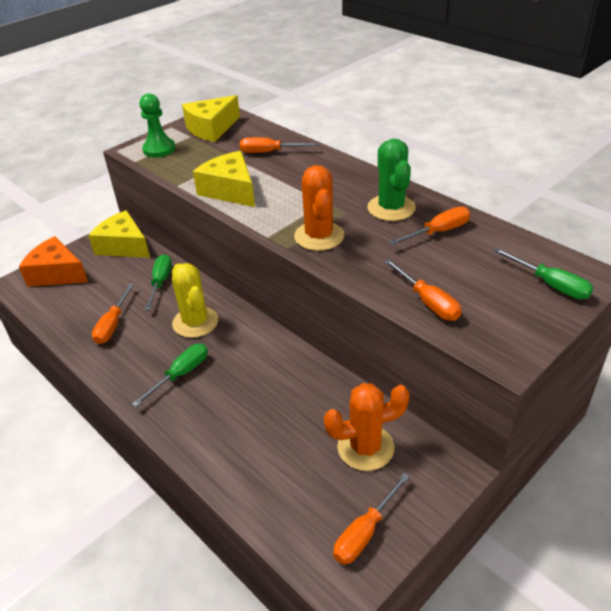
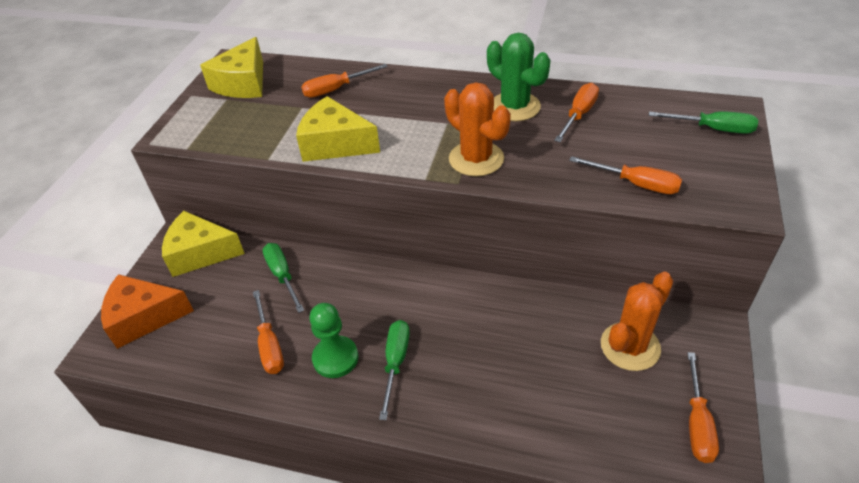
camera: 30 degrees left, 5 degrees up
(159, 149) = (203, 125): green pawn -> green pawn (335, 358)
(195, 322) = (361, 301): yellow cactus -> none

